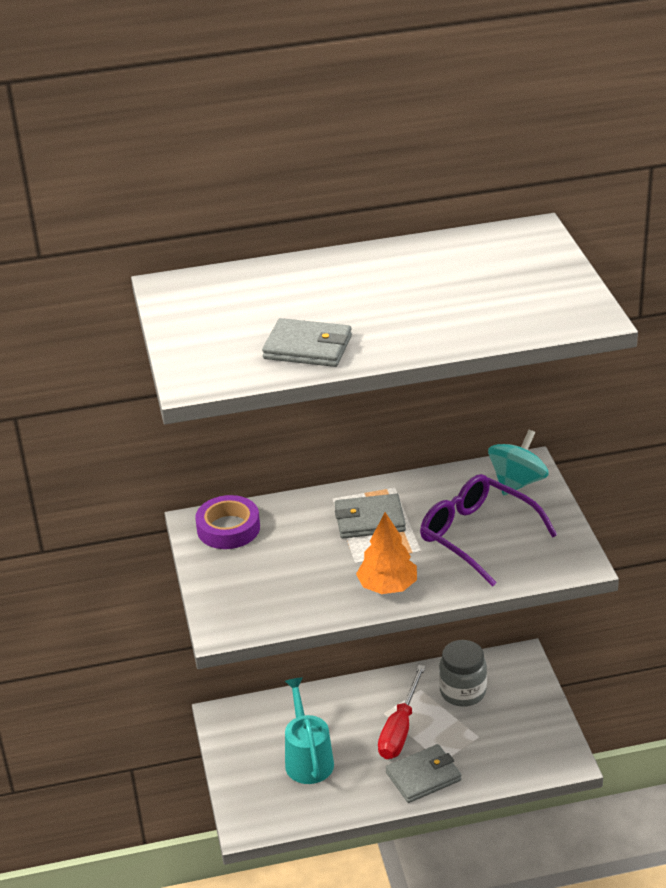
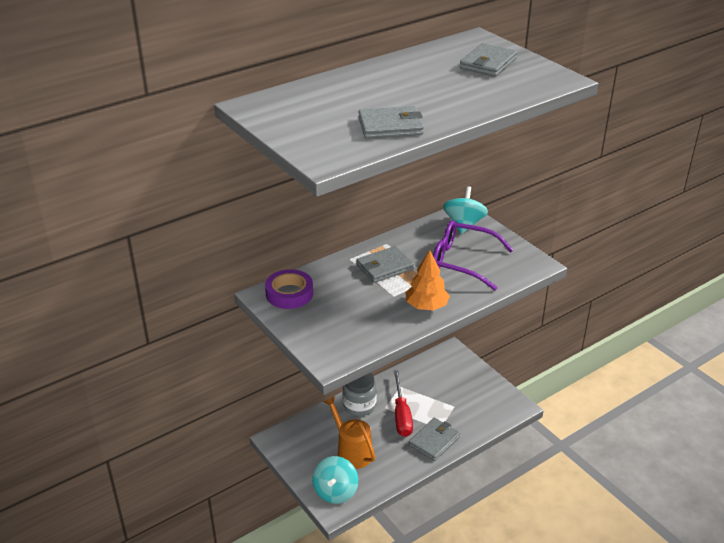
camera: 25 degrees left, 0 degrees up
(259, 805) = (335, 492): none -> turquoise spinning top
(307, 758) = (351, 451): turquoise watering can -> orange watering can
(463, 692) = (428, 381): grey jar -> grey jar (359, 406)
(512, 275) = (488, 63): none -> grey wallet

